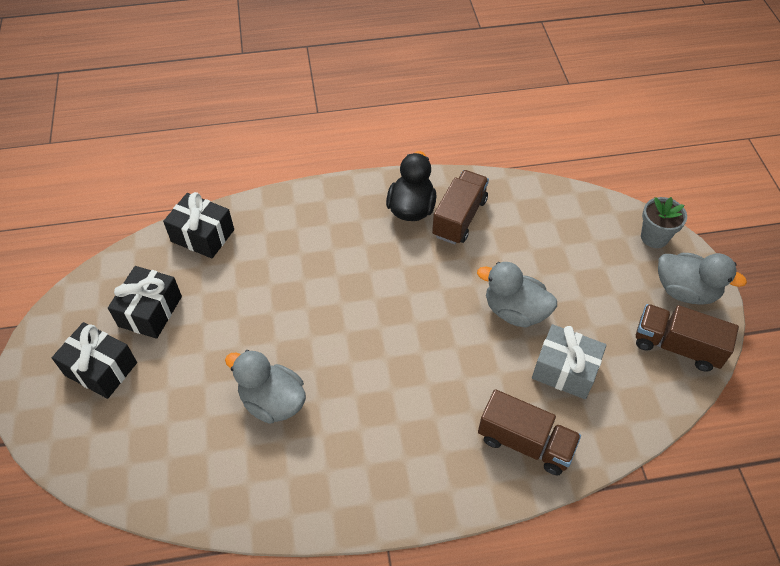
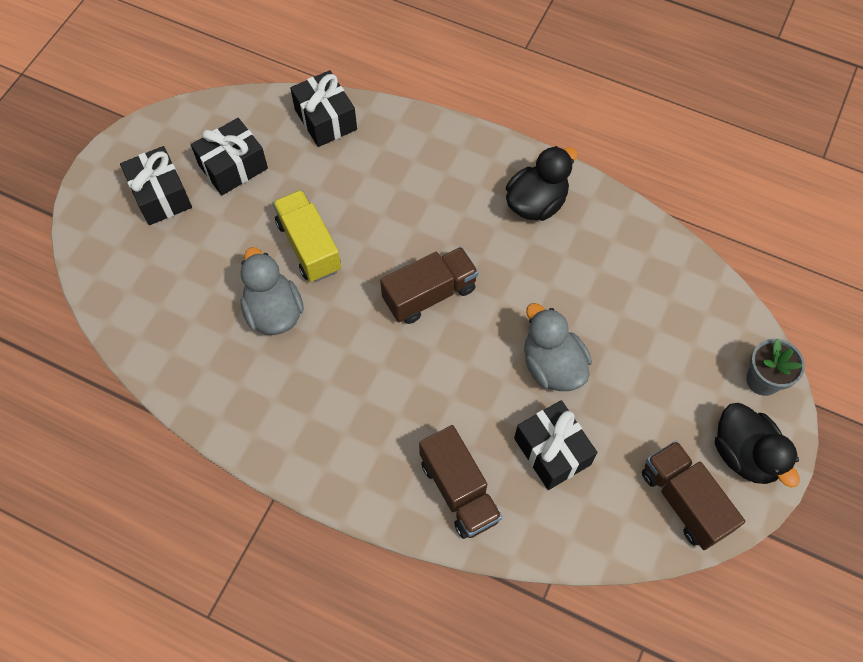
camera: 35 degrees right, 10 degrees up
(263, 335) = (309, 246): none -> yellow truck
(459, 218) = (576, 240): brown truck -> brown truck (429, 294)
(565, 370) = (552, 451): grey gift -> black gift
(685, 291) = (744, 454): grey duck -> black duck

